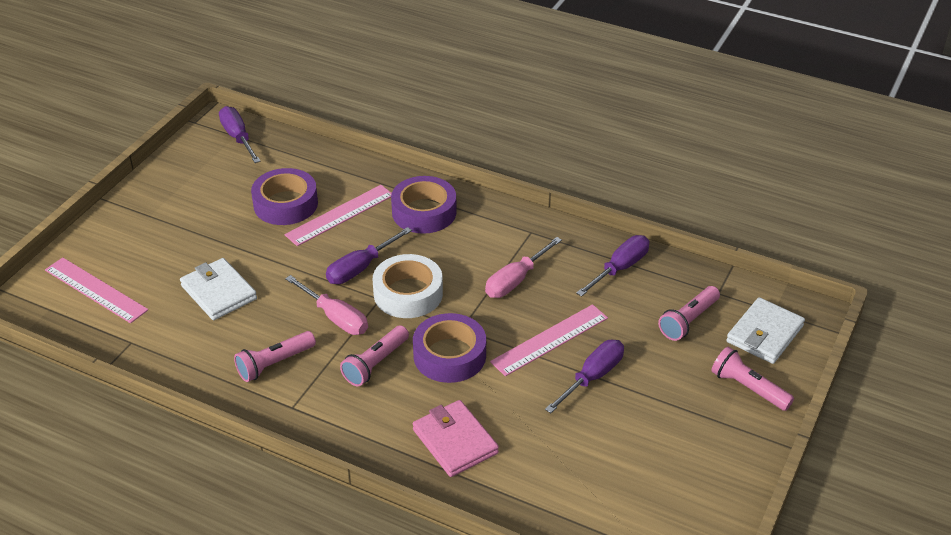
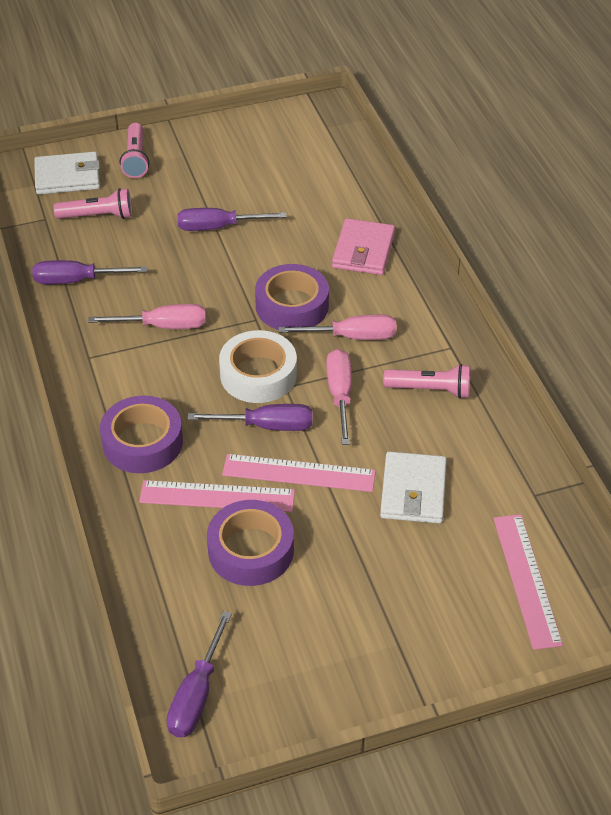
camera: 135 degrees left, 5 degrees up
(375, 364) = (353, 337): pink flashlight -> pink screwdriver
(550, 340) = (207, 268): pink ruler -> pink ruler (299, 473)

